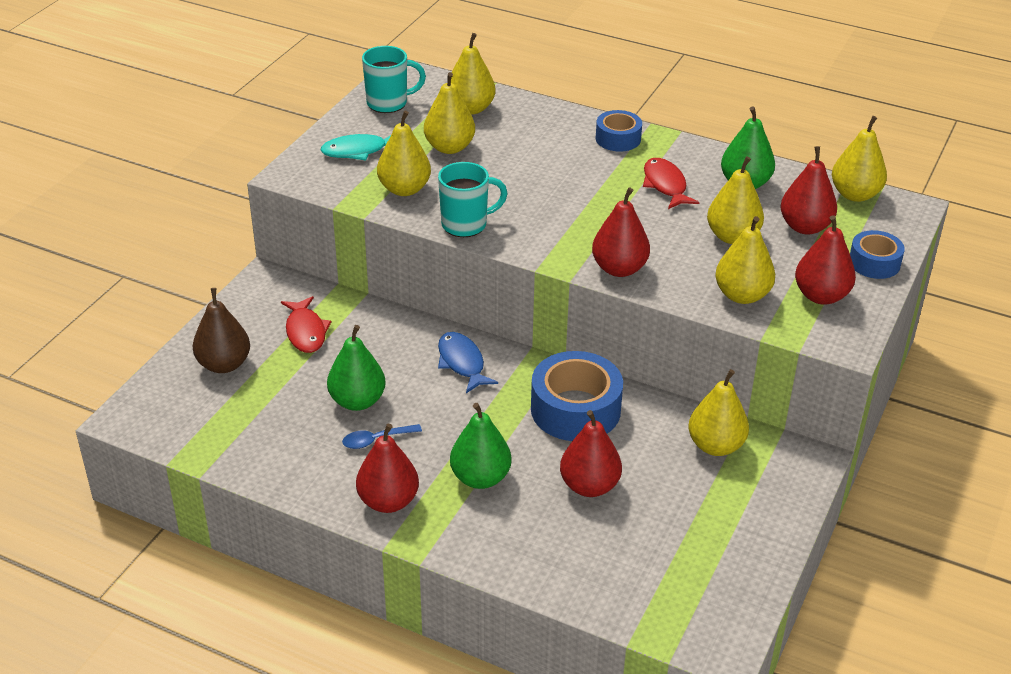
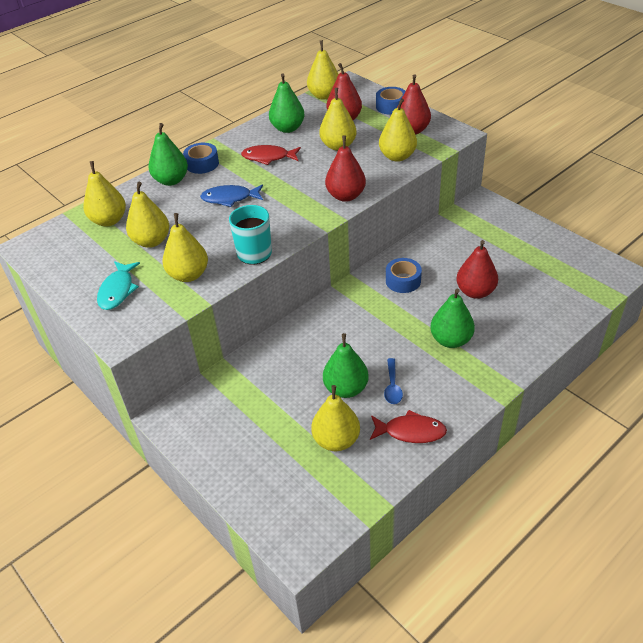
camera: 65 degrees left, 5 degrees up
(224, 364) = (262, 465): brown pear -> none
(306, 332) = (249, 404): red fish -> red fish (410, 431)
(388, 103) = (64, 261): turquoise mug -> none
(388, 501) = (458, 393): red pear -> none
(462, 363) = (331, 323): blue fish -> blue fish (230, 198)
(570, 127) = (171, 180): none -> green pear
(575, 409) = (403, 281): blue tape -> blue tape, size x0.57
(715, 446) = (459, 232): yellow pear -> yellow pear (336, 440)

